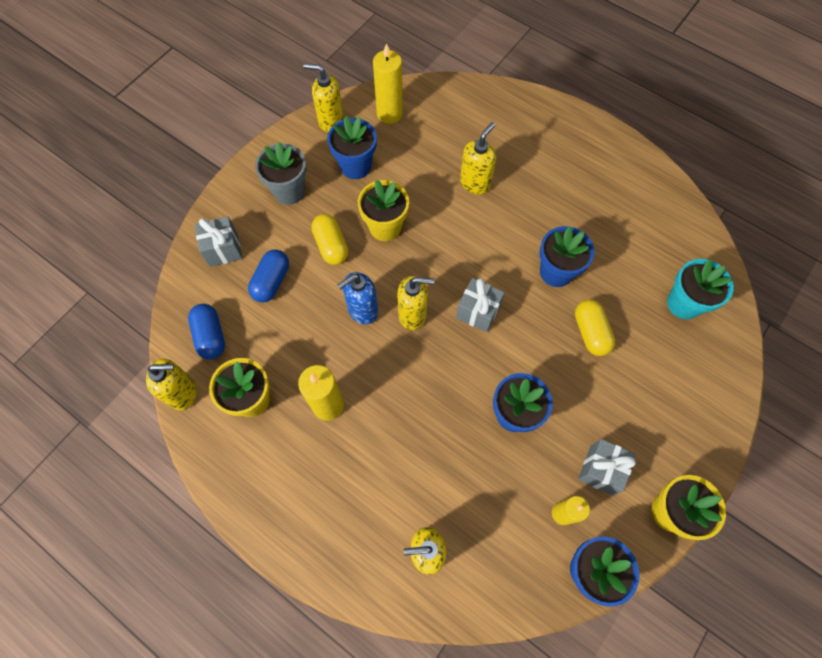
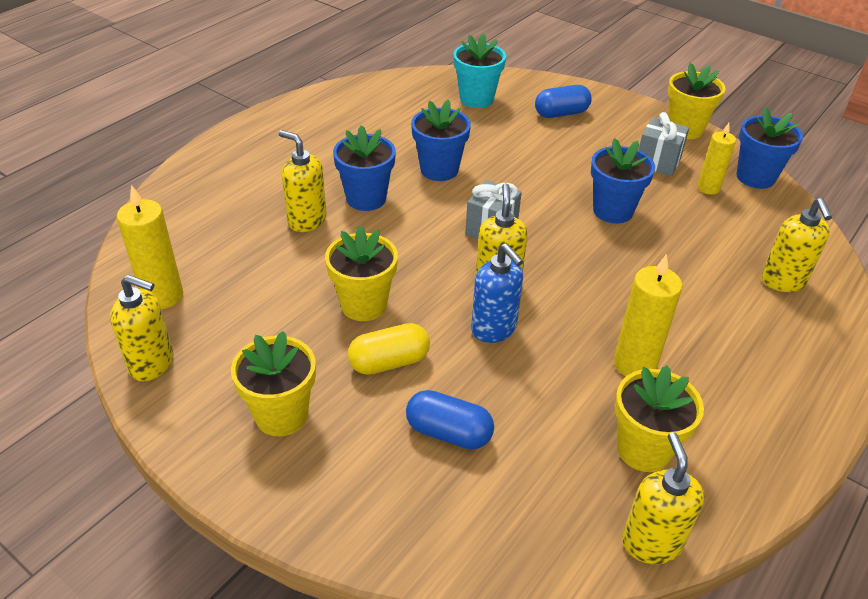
camera: 90 degrees left, 25 degrees down
(210, 336) = (548, 511): blue capsule -> blue capsule (561, 113)
(223, 250) = (386, 503): grey gift -> none
(289, 191) = (281, 415): grey flower pot -> yellow flower pot
(330, 121) = (152, 364): yellow soap dispenser -> yellow soap dispenser turned 90 degrees counterclockwise
(355, 166) = (251, 334): blue flower pot -> blue flower pot (366, 198)
(590, 332) = (512, 154): yellow capsule -> none

